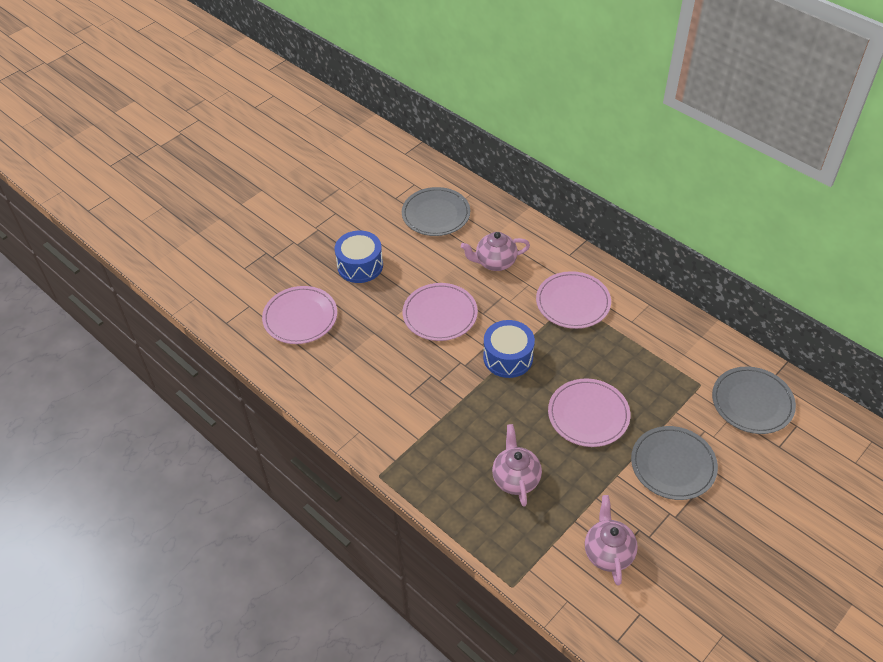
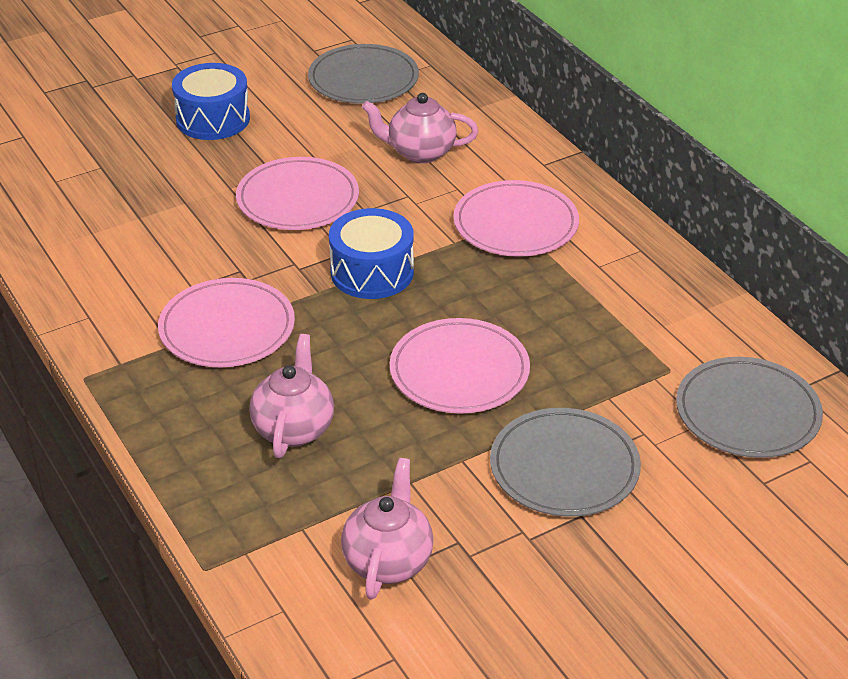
camera: 15 degrees right, 10 degrees down
(300, 317) = (88, 163): pink plate -> pink plate (227, 328)

